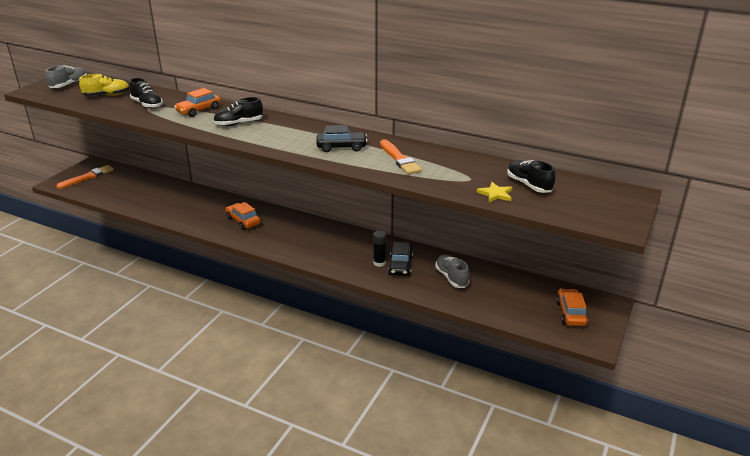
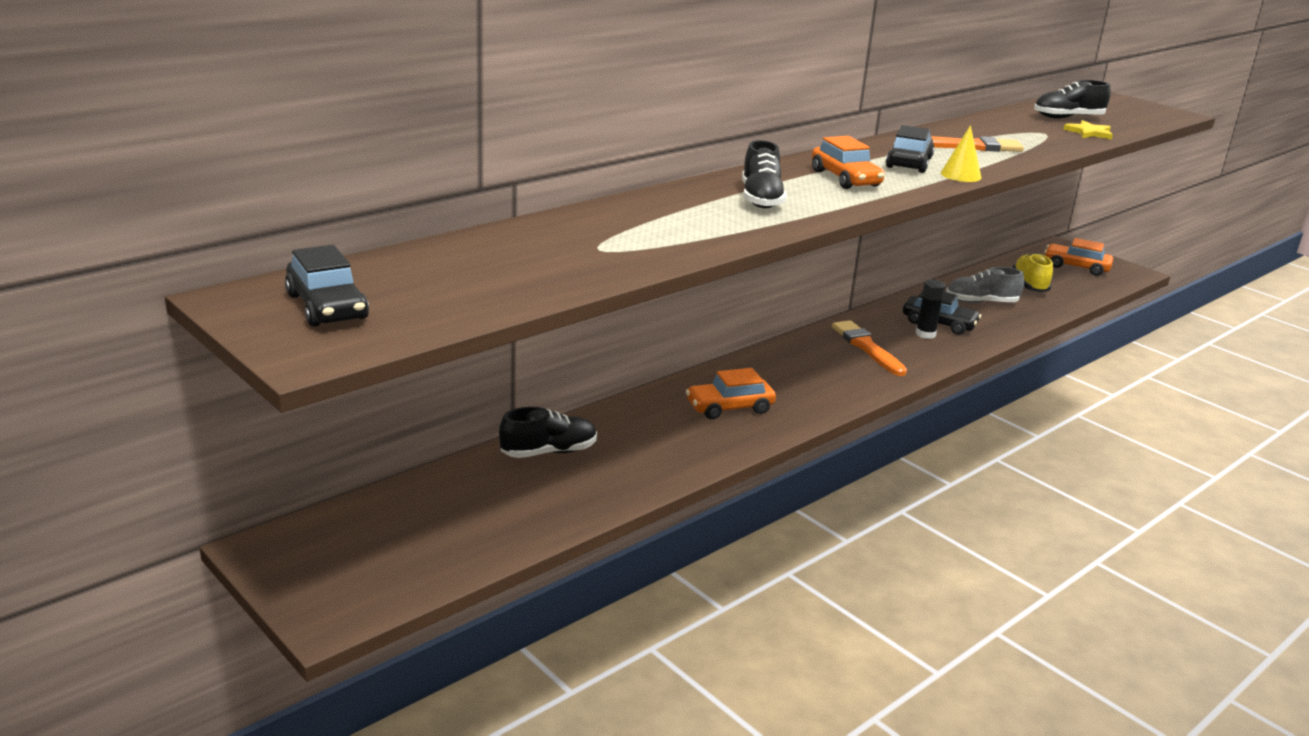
camera: 70 degrees left, 5 degrees down
(69, 85) = (327, 307): grey shoe -> black car
(87, 177) = (344, 563): orange brush -> orange brush (867, 347)
(107, 95) = (471, 276): yellow shoe -> yellow shoe (1030, 285)
(147, 104) = (581, 248): black shoe -> black shoe (548, 452)
(199, 110) = (663, 215): orange car -> orange car (845, 179)
(333, 161) = (961, 175): none -> yellow cone

